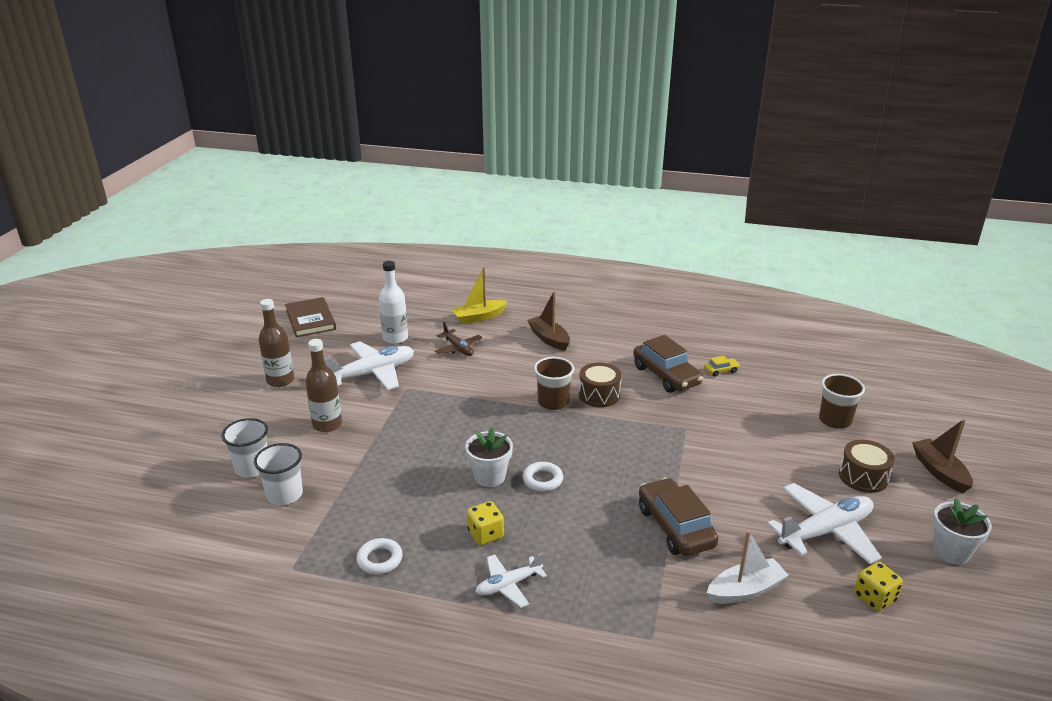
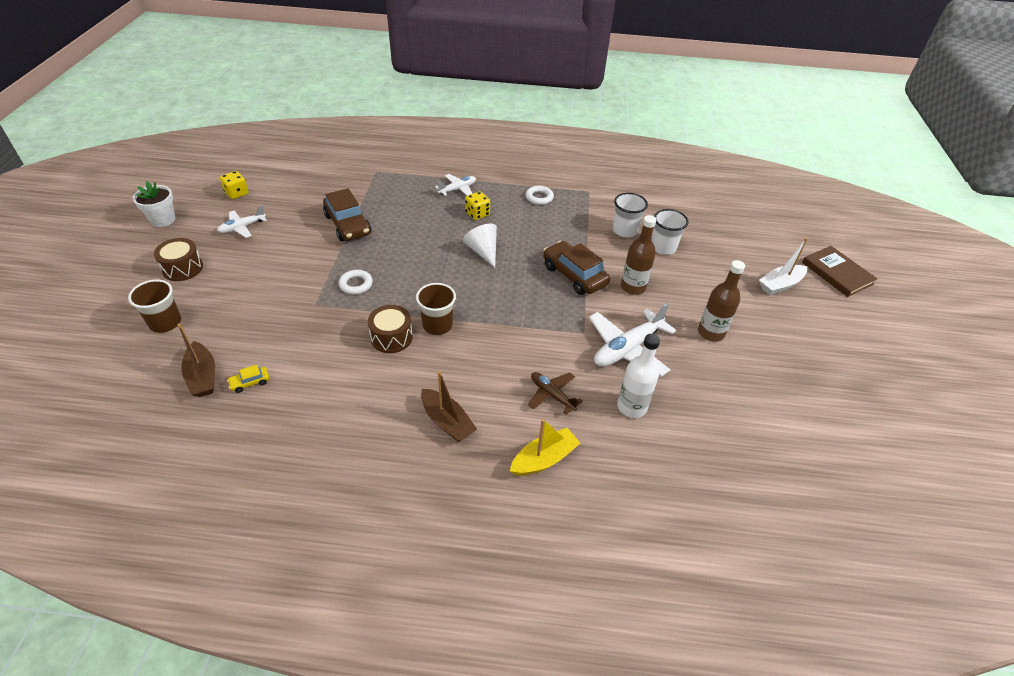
camera: 170 degrees right, 15 degrees up
(311, 320) = (753, 433): brown book -> brown book (837, 273)
(489, 476) = (483, 251): white flower pot -> white cone
(542, 480) = (442, 251): white ring -> white ring (356, 284)
(666, 375) = (315, 370): brown car -> brown car (574, 275)
(745, 590) = (314, 193): white boat -> white boat (780, 285)
(825, 531) = (242, 227): white plane -> white plane, size x0.57
(939, 472) = (112, 276): brown boat -> brown boat (202, 376)

